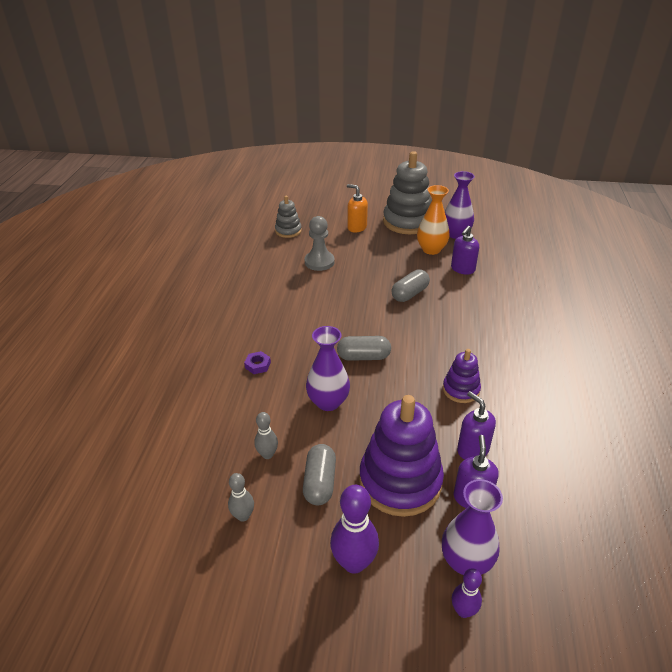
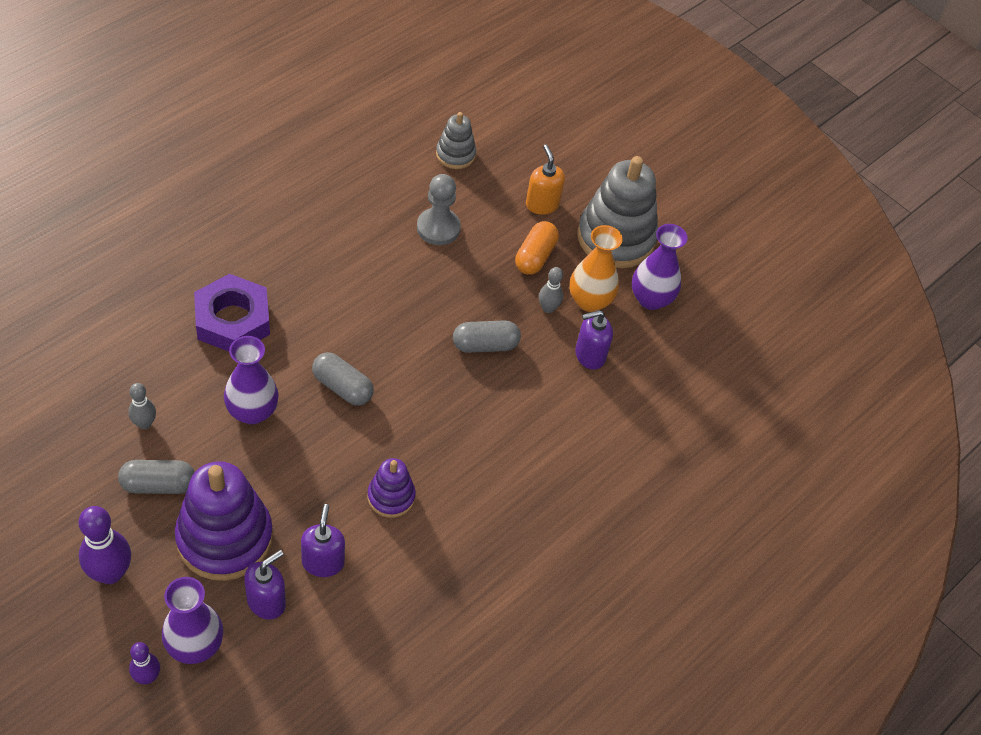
camera: 30 degrees right, 15 degrees up
(243, 516) = (69, 465): grey bowling pin -> grey bowling pin (548, 308)
(258, 365) = (233, 320): purple nut -> purple nut, size x2.46
(319, 482) = (158, 484): grey capsule -> grey capsule turned 45 degrees clockwise
(382, 247) = (535, 256): none -> orange capsule

